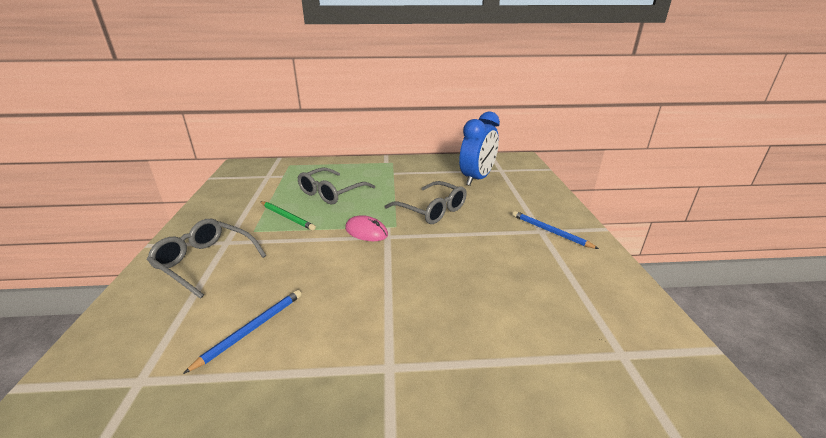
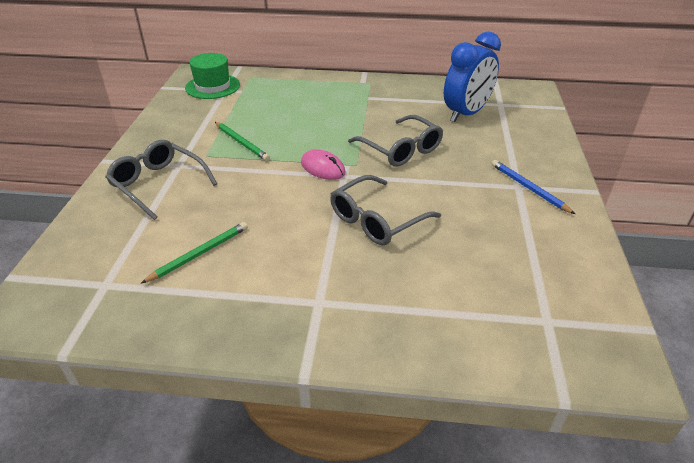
camera: 10 degrees right, 10 degrees up
(251, 329) = (199, 254): blue pencil -> green pencil
(256, 174) = (212, 86): none -> green hat
(331, 193) = (292, 118): grey glasses -> grey glasses (376, 220)

